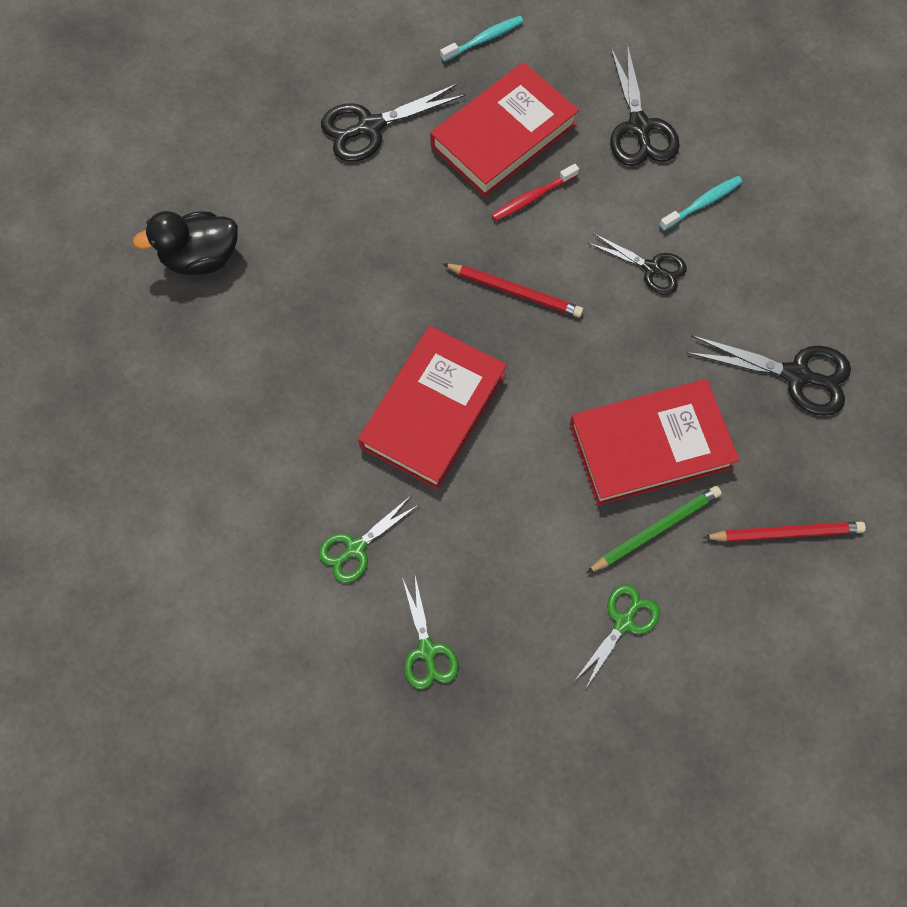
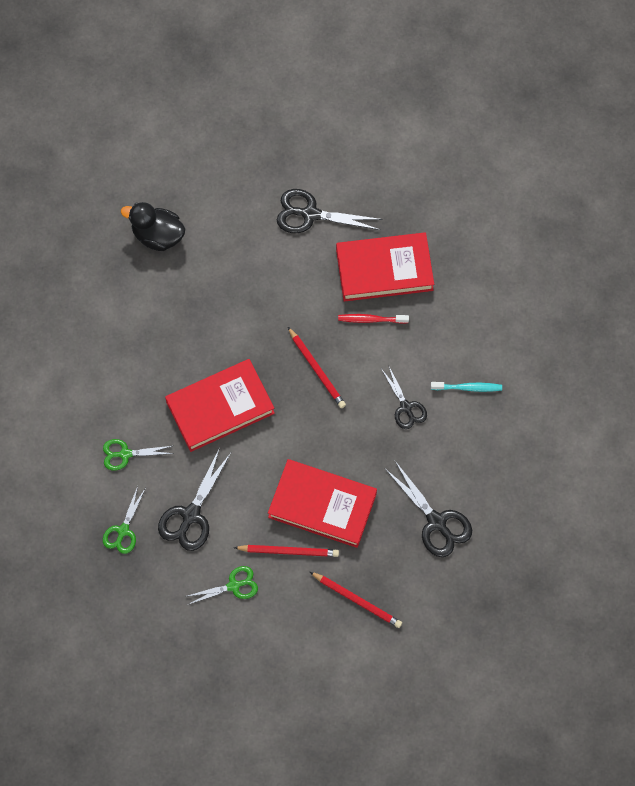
camera: 35 degrees right, 0 degrees up
(483, 40) = (421, 199): turquoise toothbrush -> none
(639, 127) = (469, 316): black scissors -> black scissors (191, 515)
(655, 530) = (288, 551): green pencil -> red pencil

